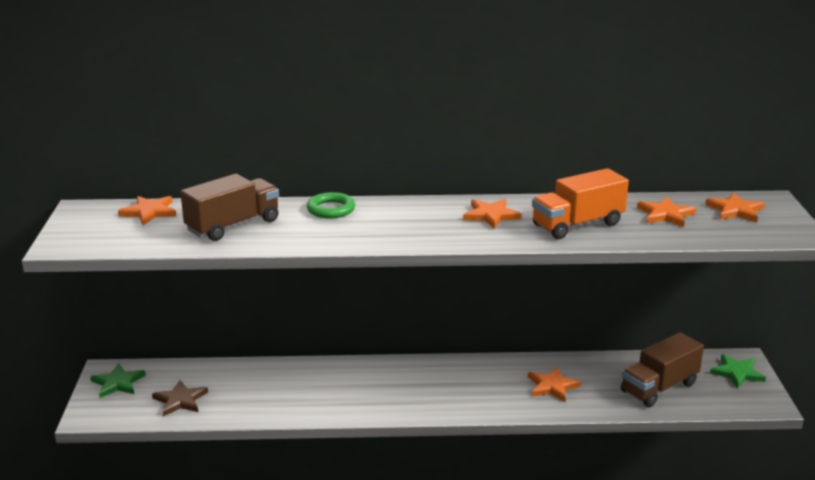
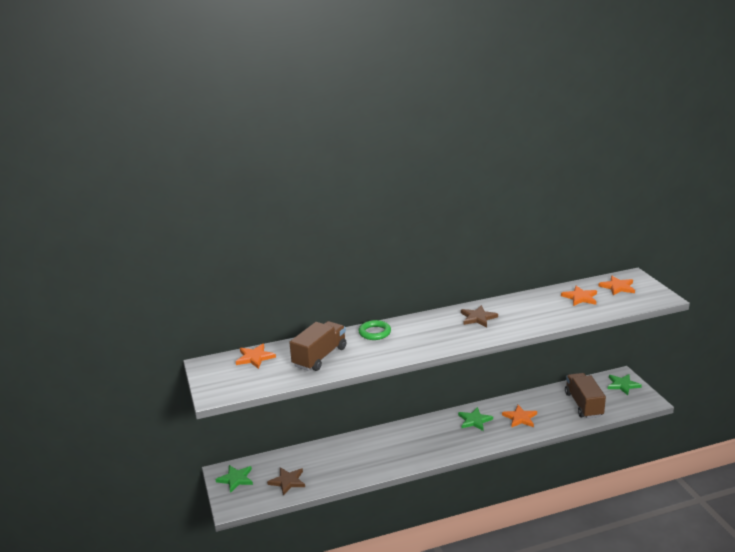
camera: 15 degrees left, 0 degrees up
(483, 376) = (474, 420): none -> green star
(491, 215) = (478, 318): orange star -> brown star
(577, 225) = (534, 315): orange truck -> none
(659, 387) = (583, 405): brown truck -> brown truck turned 135 degrees clockwise

